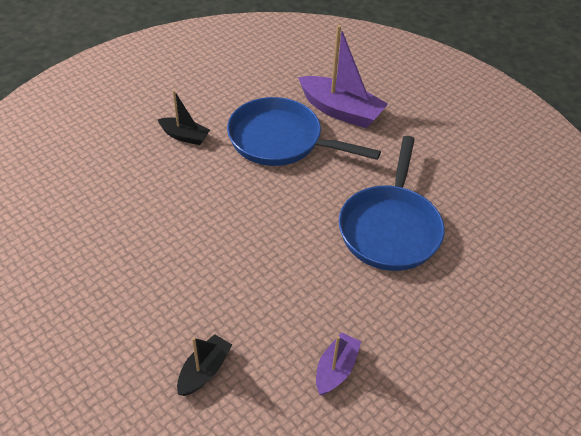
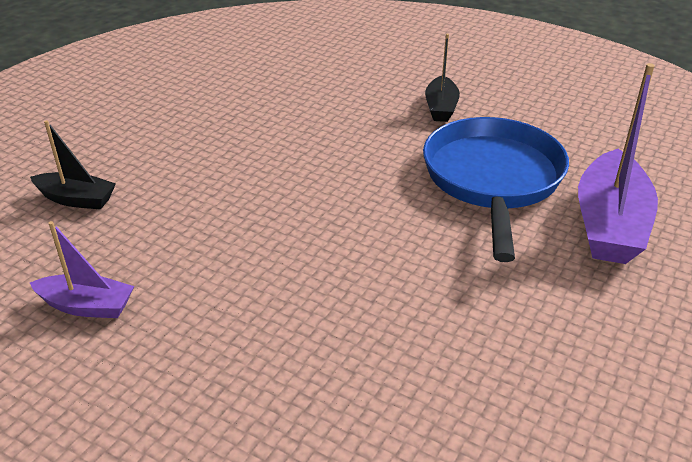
camera: 75 degrees right, 10 degrees down
(390, 228) = (376, 322): blue pan -> none

